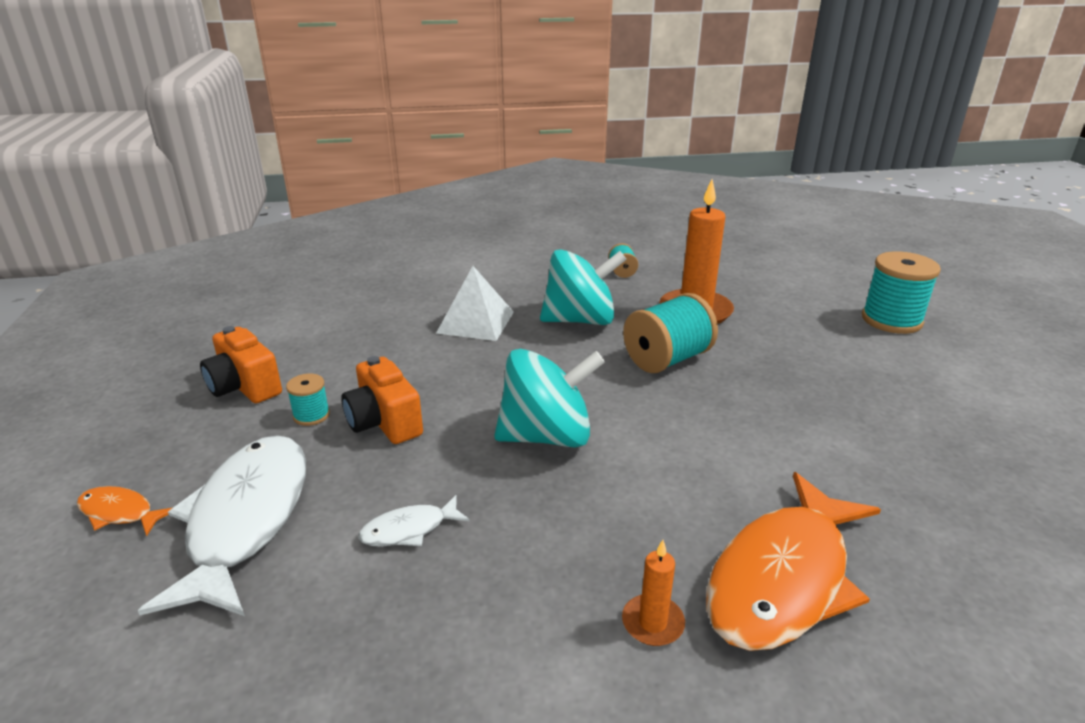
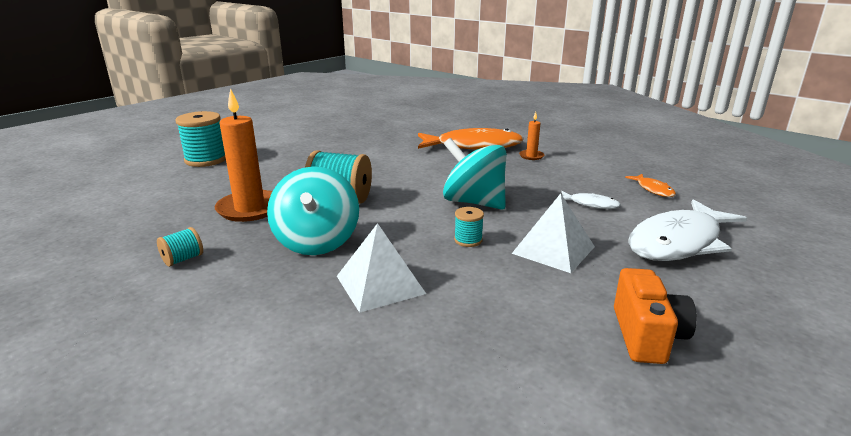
camera: 130 degrees left, 5 degrees down
(120, 512) = (769, 281): orange fish -> orange fish (653, 190)
(311, 415) = (601, 279): turquoise spool -> turquoise spool (468, 240)
(384, 422) = (553, 250): orange camera -> white pyramid
(580, 320) = (317, 242): turquoise spinning top -> turquoise spinning top turned 135 degrees counterclockwise

